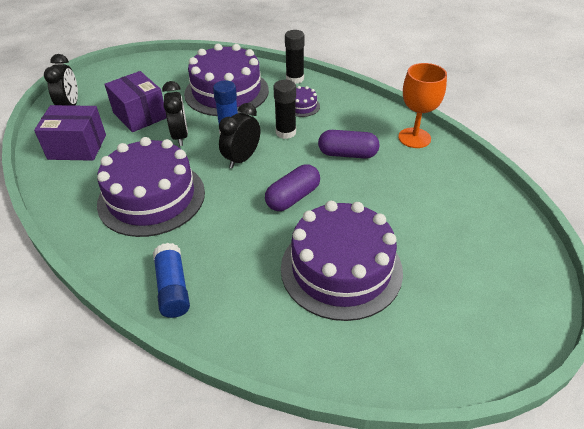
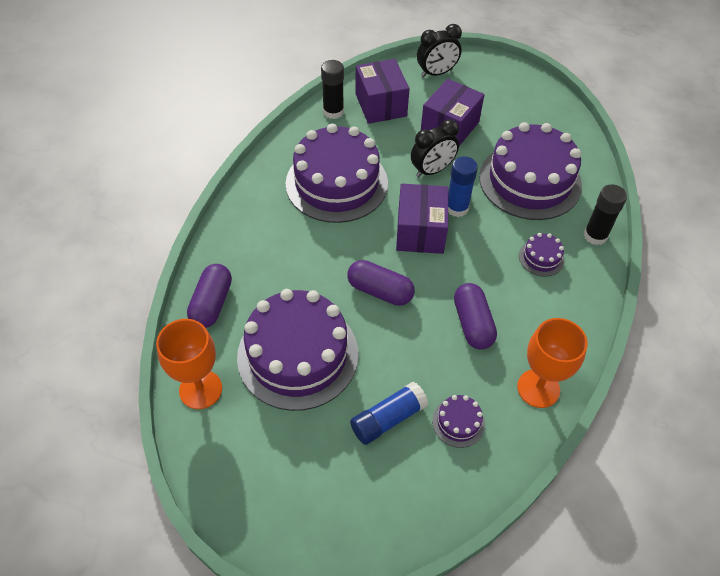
camera: 70 degrees right, 10 degrees up
(173, 288) = (239, 237): blue glue stick -> blue glue stick (388, 419)
(242, 159) = (420, 231): black clock -> purple box
(250, 329) = (212, 304): none -> purple capsule
(286, 132) = (483, 256): black glue stick -> black glue stick (333, 111)
(358, 359) = (200, 389): none -> orange goblet
(434, 184) = (458, 422): none -> purple cake

